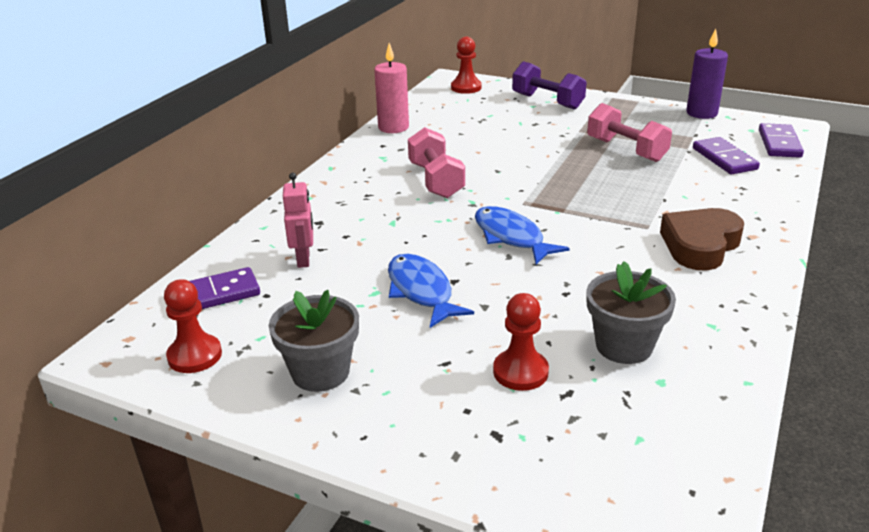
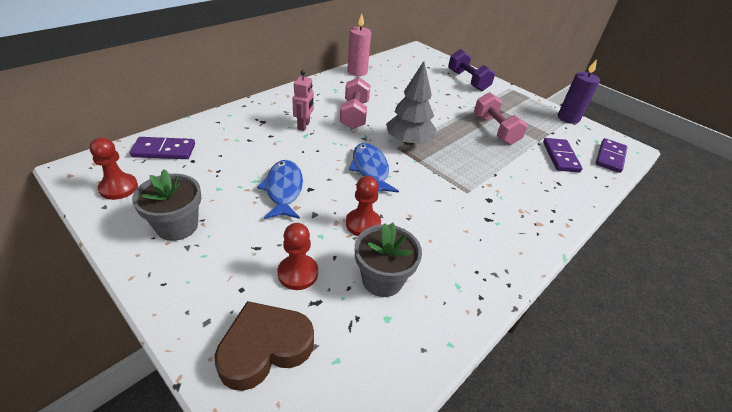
camera: 15 degrees right, 10 degrees up
(304, 259) = (233, 144): pink robot -> pink robot (304, 125)
(466, 87) = (422, 57): red pawn -> red pawn (363, 224)
(532, 193) = (408, 142): none -> grey tree
(700, 245) = (495, 218): brown heart -> brown heart (265, 348)

